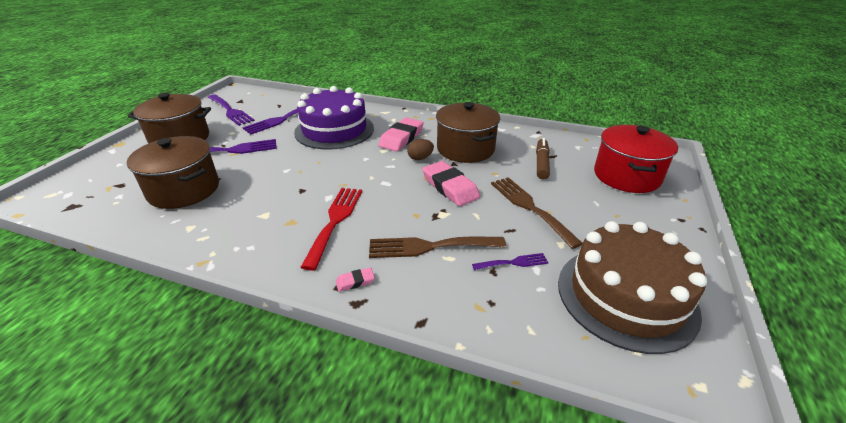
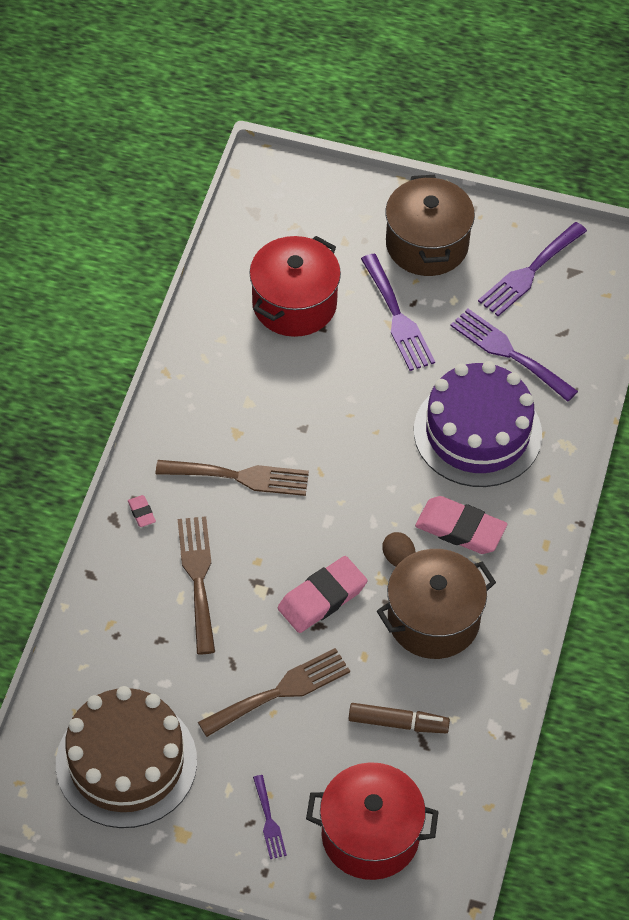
camera: 85 degrees right, 20 degrees up
(184, 190) = (294, 304): brown pot -> red pot
(335, 221) = (240, 477): red fork -> brown fork
(513, 262) = (174, 661): purple fork -> purple fork (269, 821)

